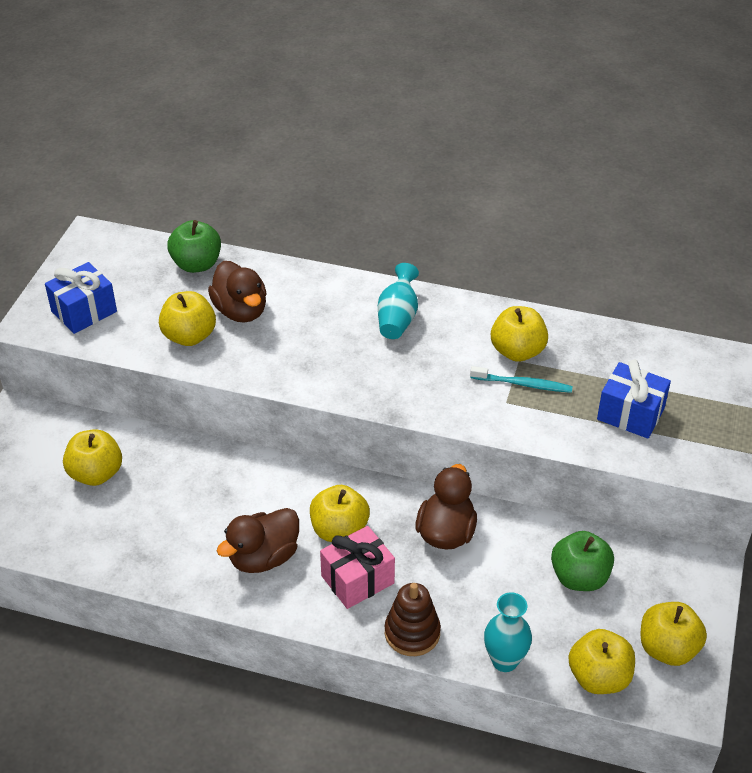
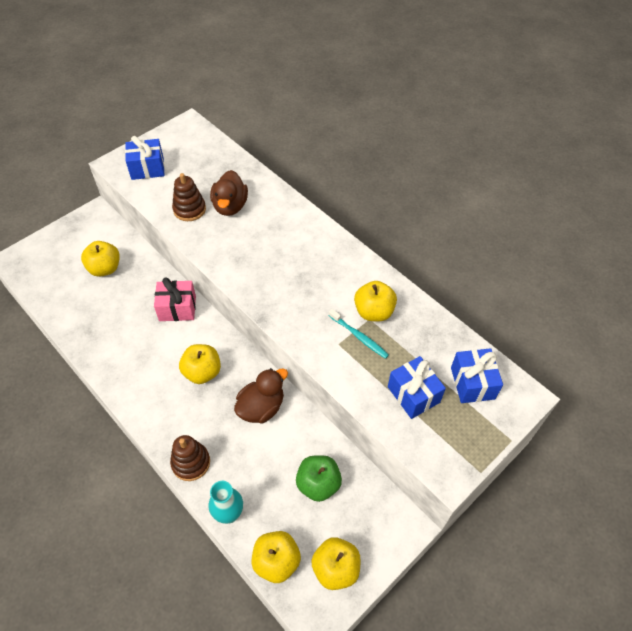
camera: 30 degrees right, 10 degrees up
(189, 336) = (189, 209): yellow apple -> brown stacking toy
(196, 264) = (230, 165): green apple -> none
(263, 557) = (149, 366): brown duck -> none
(357, 579) = (188, 409): pink gift -> pink gift (177, 308)
(397, 318) = (317, 253): turquoise vase -> none
(681, 374) = (472, 383): none -> blue gift

